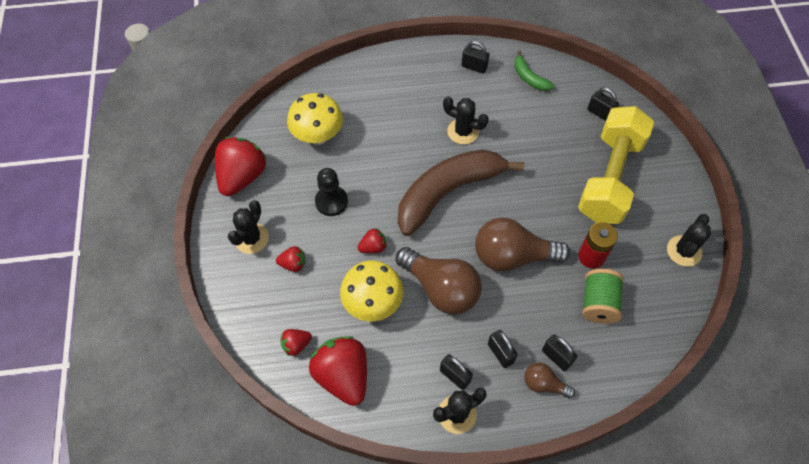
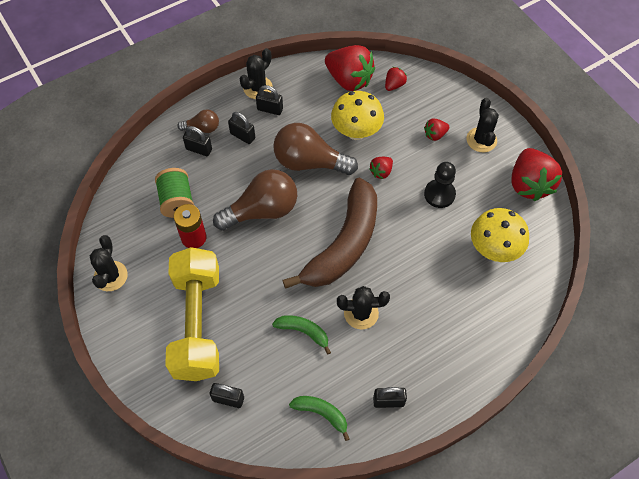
camera: 155 degrees right, 0 degrees up
(518, 136) = (303, 332): none -> green banana

